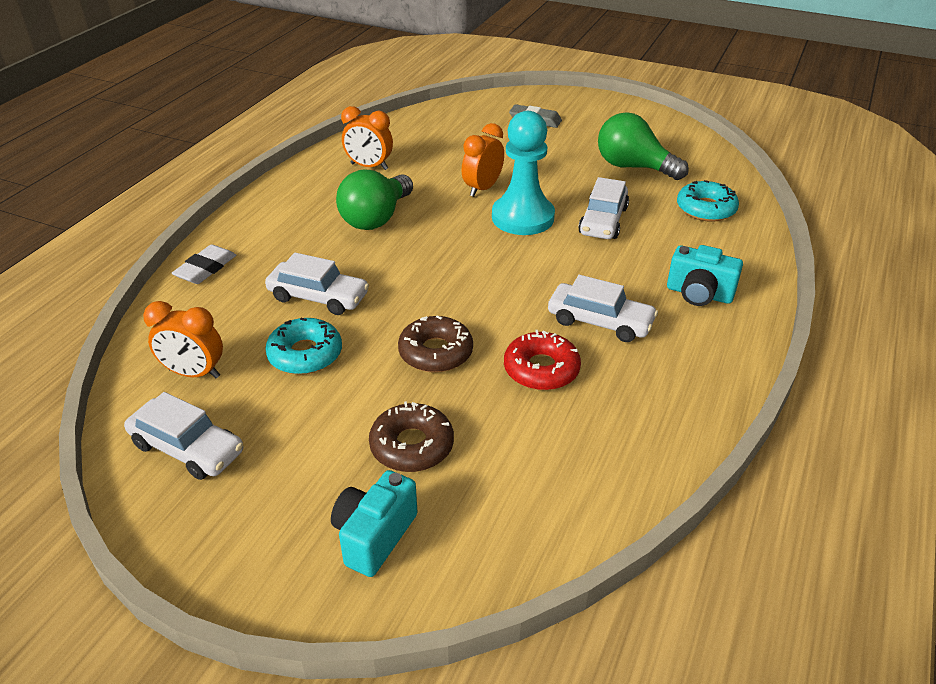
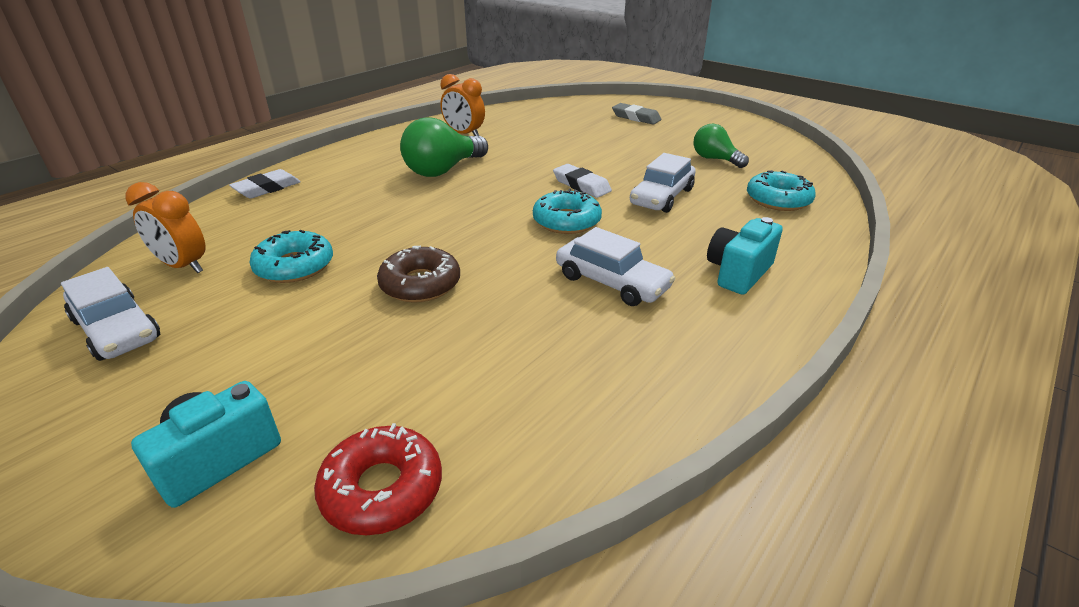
camera: 15 degrees right, 5 degrees down
(318, 297) = (345, 222): white car -> none
(412, 446) = (331, 369): brown donut -> none
(482, 188) = (556, 160): orange clock -> none
(523, 217) = (581, 185): turquoise pawn -> white eraser
(530, 262) = (566, 221): none -> turquoise donut
(541, 369) = (520, 317): red donut -> red donut (382, 489)
(633, 167) = (715, 159): green light bulb -> green light bulb, size x0.63
(699, 294) = (738, 273): turquoise camera -> turquoise camera turned 90 degrees clockwise

